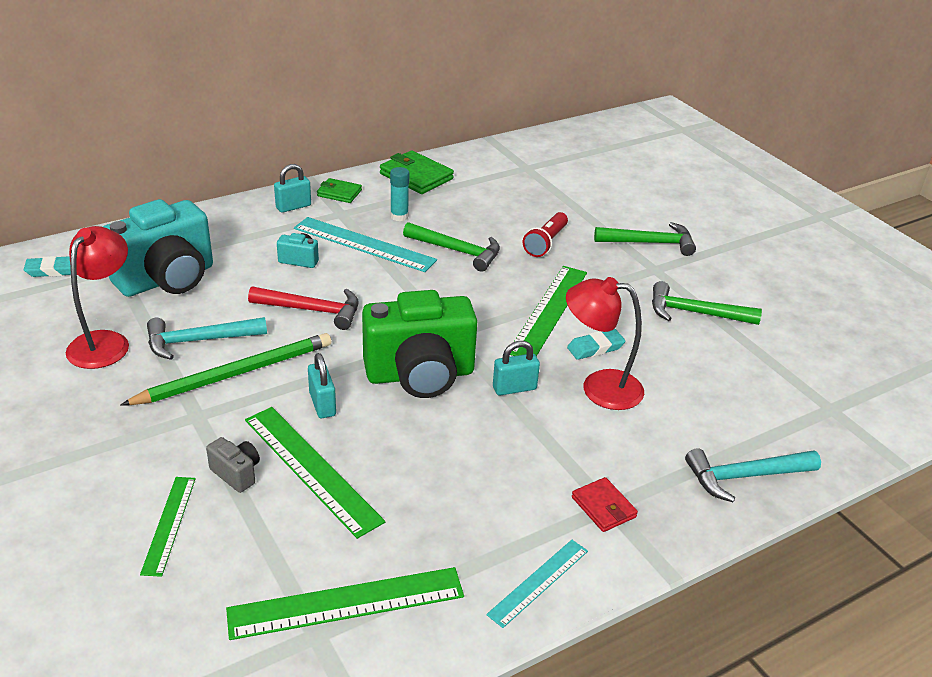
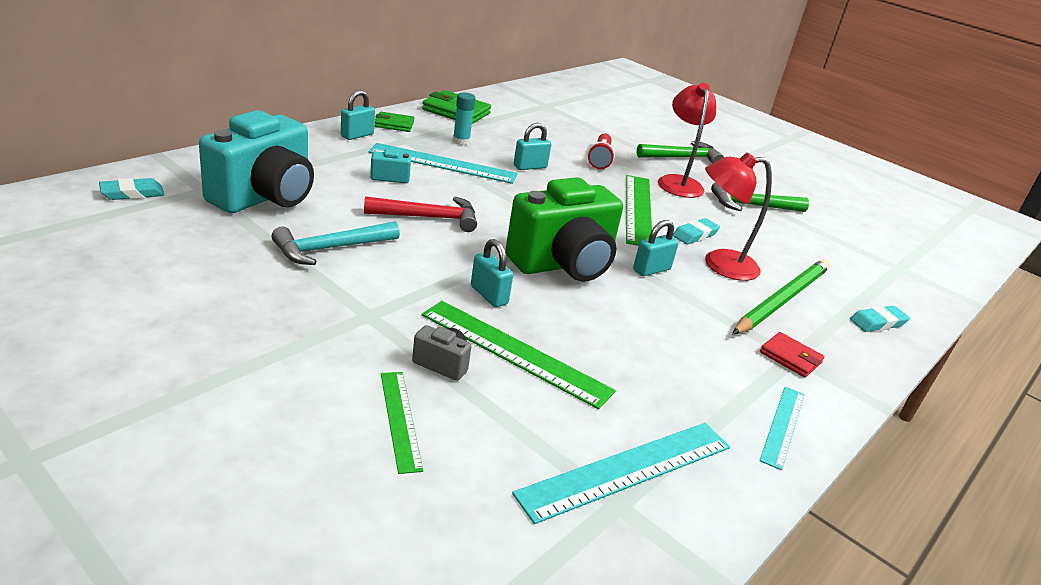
camera: 20 degrees left, 5 degrees down
(105, 342) = (228, 255): red lamp -> red lamp (678, 182)
(234, 374) = (385, 275): green pencil -> green pencil (782, 300)
(346, 602) = (627, 469): green ruler -> turquoise ruler
(457, 251) = (530, 167): green hammer -> turquoise padlock
(745, 476) = (877, 322): turquoise hammer -> turquoise eraser

